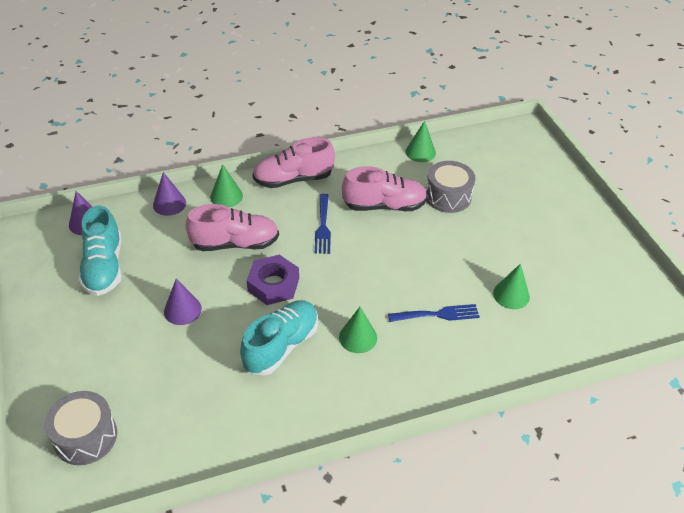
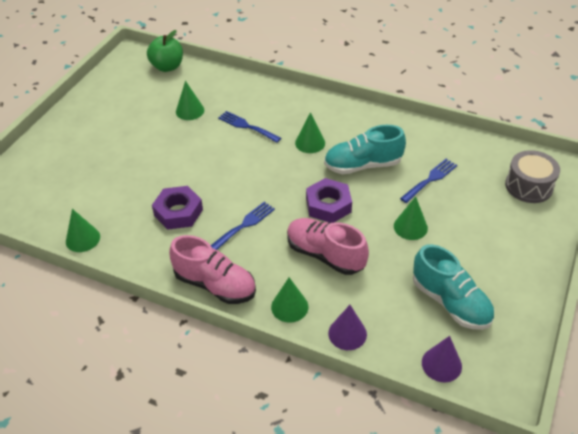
camera: 135 degrees left, 0 degrees up
(104, 267) = (450, 302): turquoise shoe -> turquoise shoe turned 105 degrees clockwise
(182, 310) = (410, 227): purple cone -> green cone
(200, 374) = (430, 179): none -> blue fork
(384, 205) = (178, 212): pink shoe -> purple nut
(448, 196) = (125, 189): grey drum -> none
(614, 330) = (167, 67): none -> green apple

